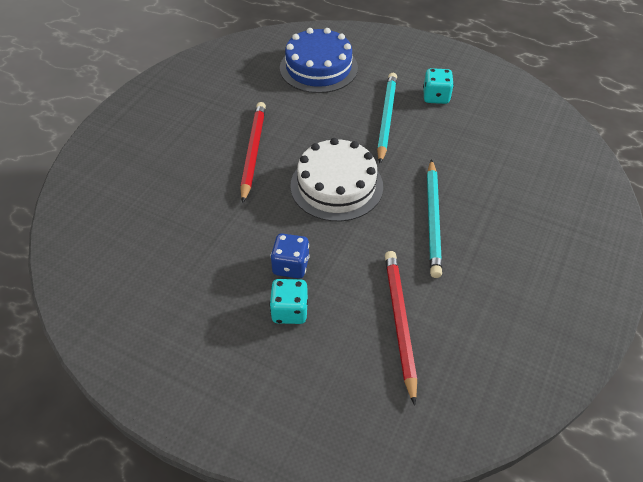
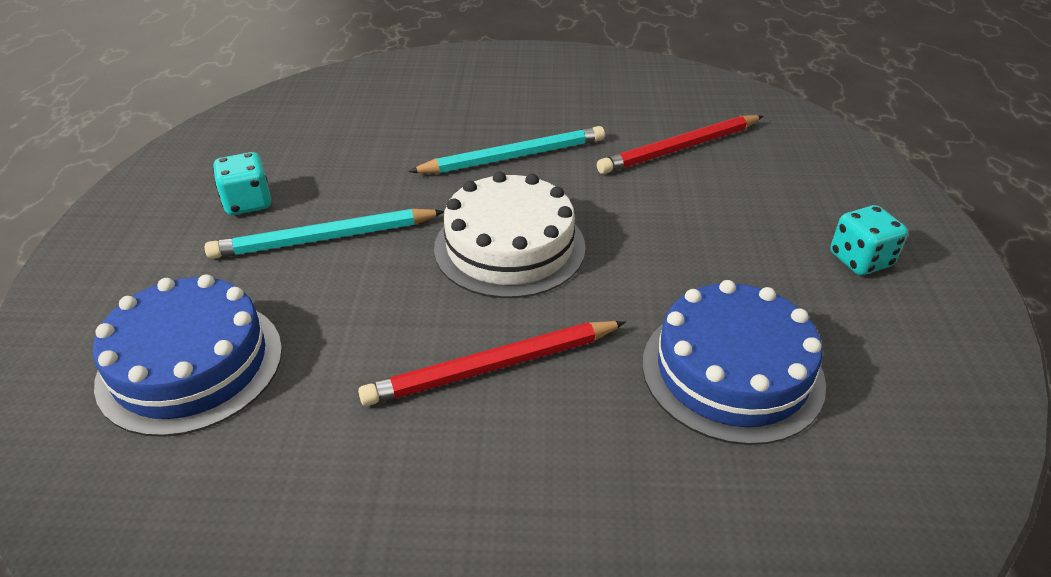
camera: 115 degrees left, 10 degrees down
(186, 234) = (732, 371): none -> blue cake
(289, 311) = (746, 224): turquoise dice -> turquoise dice (860, 260)
(291, 266) = (684, 244): blue dice -> none

